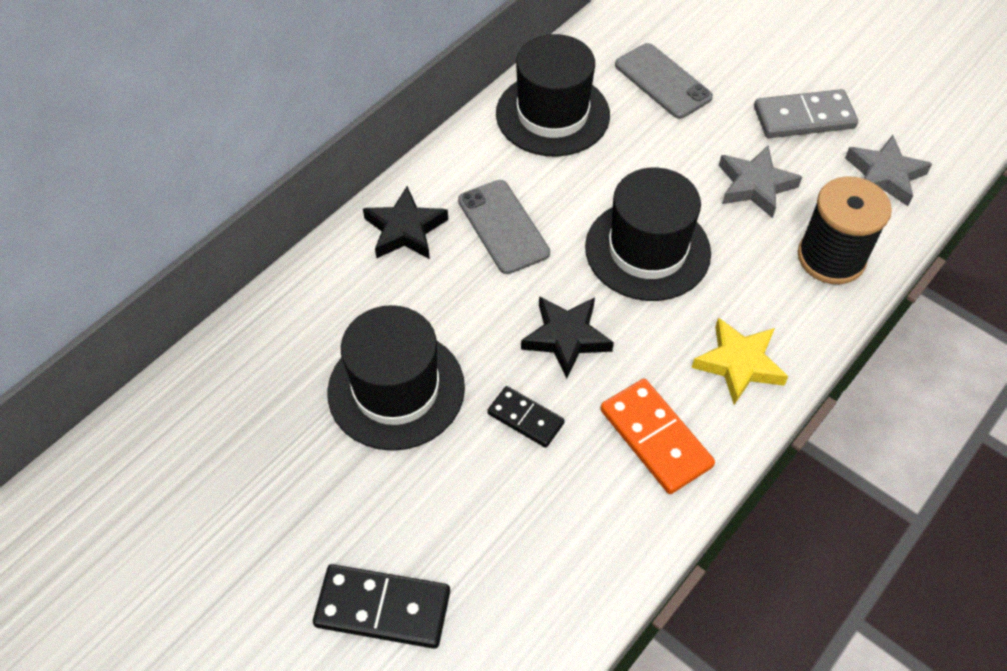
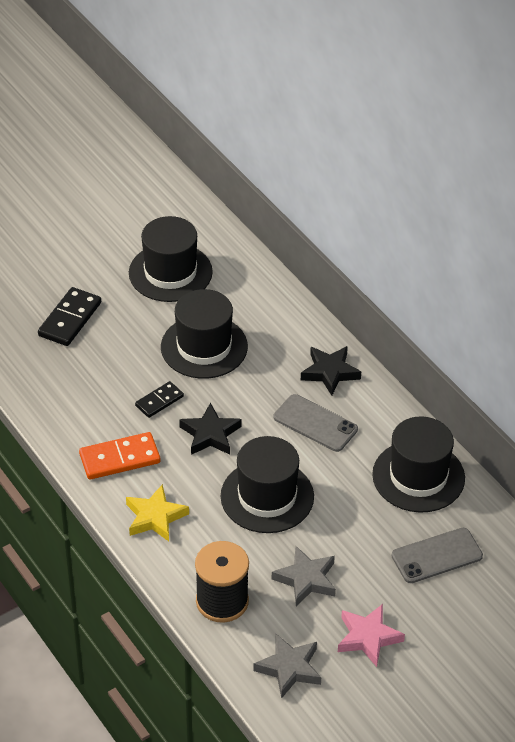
camera: 105 degrees right, 10 degrees down
(236, 482) = (170, 272): none -> black hat
(503, 227) = (315, 423): grey phone -> grey phone turned 45 degrees clockwise
(804, 118) = (368, 637): grey domino -> pink star

